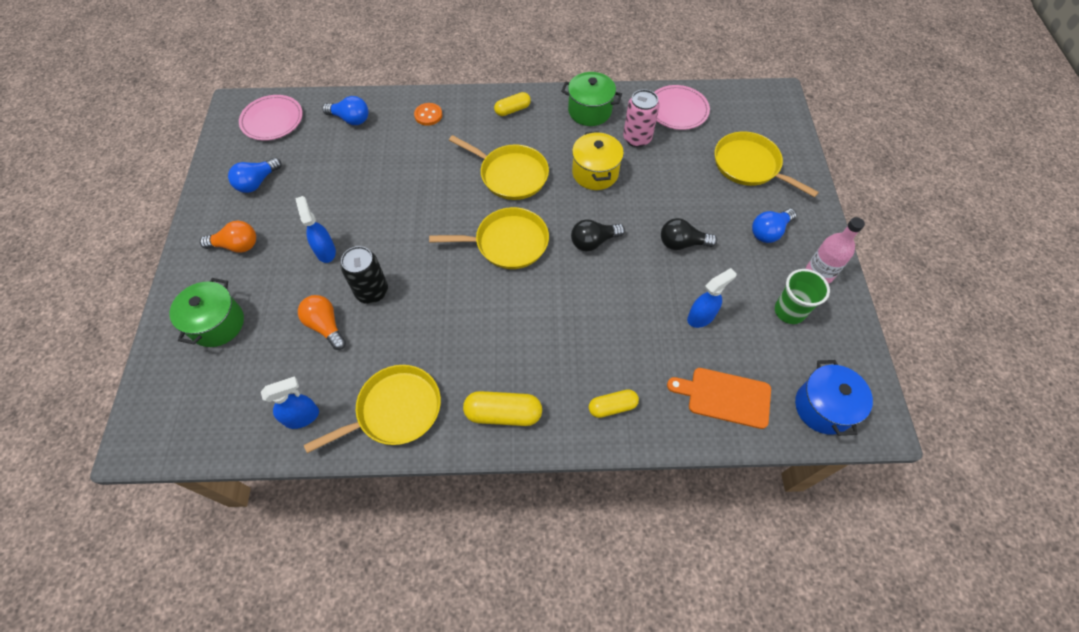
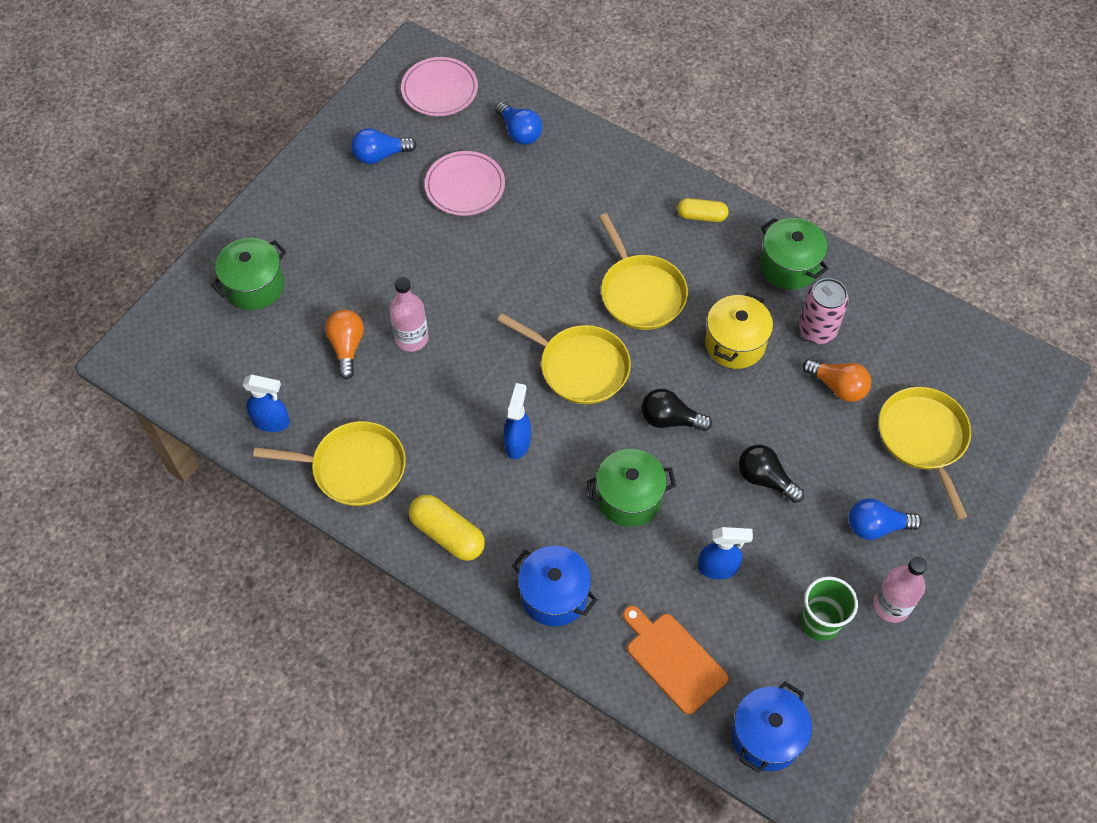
camera: 35 degrees right, 0 degrees up
(237, 245) = (319, 215): orange light bulb -> orange light bulb (837, 386)
(325, 251) = (396, 269): blue spray bottle -> blue spray bottle (517, 442)
(372, 291) = (411, 338): black can -> pink bottle
(428, 115) = (604, 172): orange button -> none
(608, 308) = (629, 498): none -> green pot
(612, 407) = (554, 595): yellow capsule -> blue pot
(677, 110) = (896, 322): pink plate -> pink plate (465, 186)

